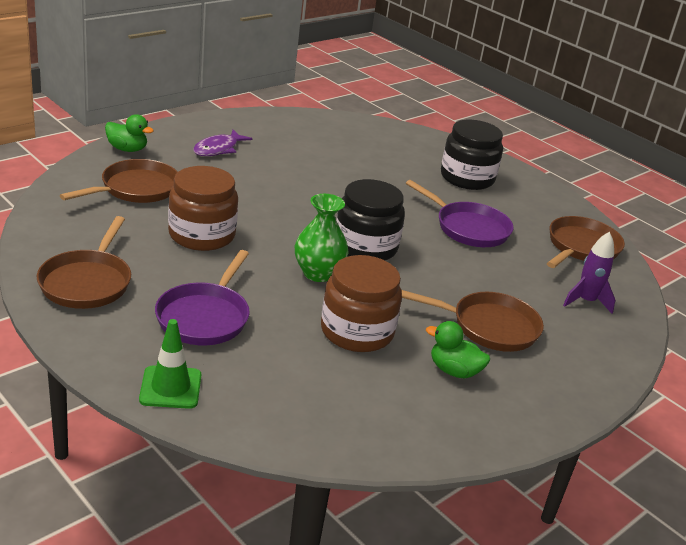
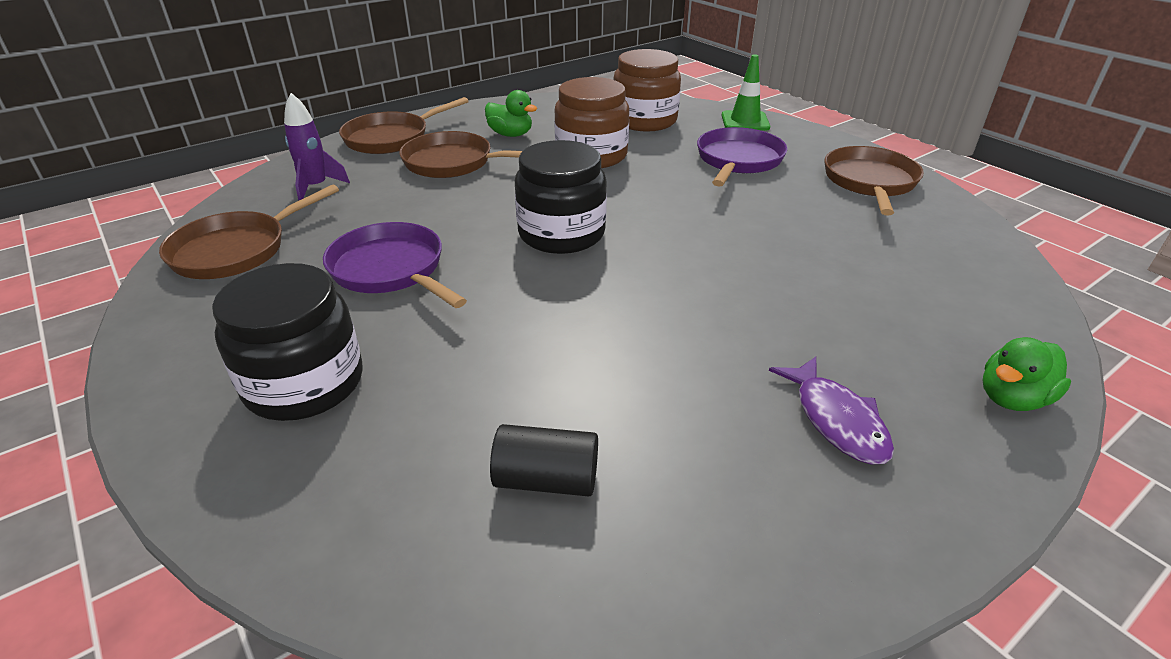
camera: 170 degrees left, 5 degrees up
(127, 149) = (1012, 398): green duck -> green duck turned 60 degrees counterclockwise
(135, 189) = (917, 302): brown pan -> brown pan (392, 138)
(202, 235) = (779, 237): brown jar -> brown jar (644, 120)
(218, 149) = (836, 420): purple fish -> purple fish turned 120 degrees clockwise
(318, 273) = (627, 201): green vase -> none
(345, 143) = (546, 480): none -> black cylinder

